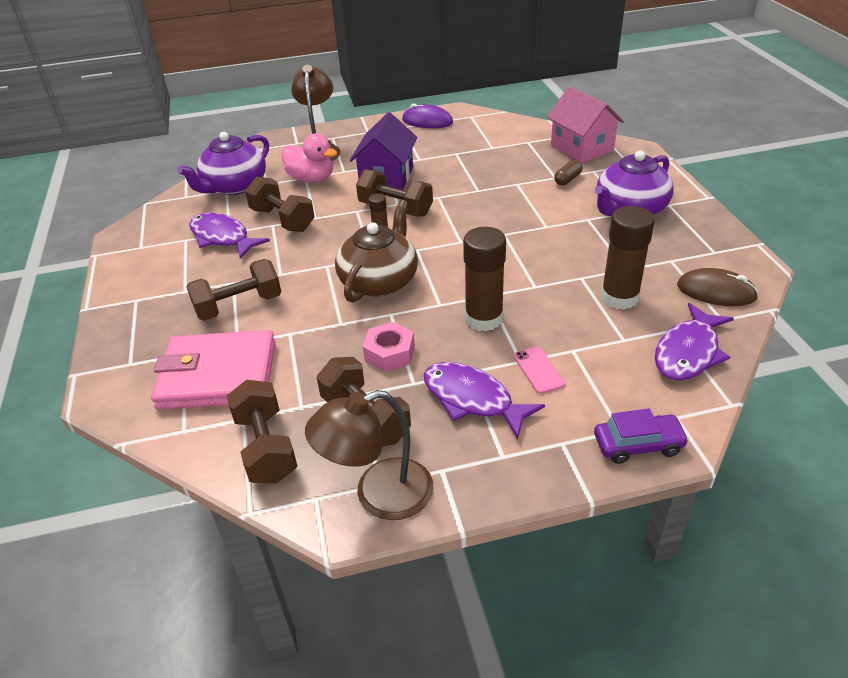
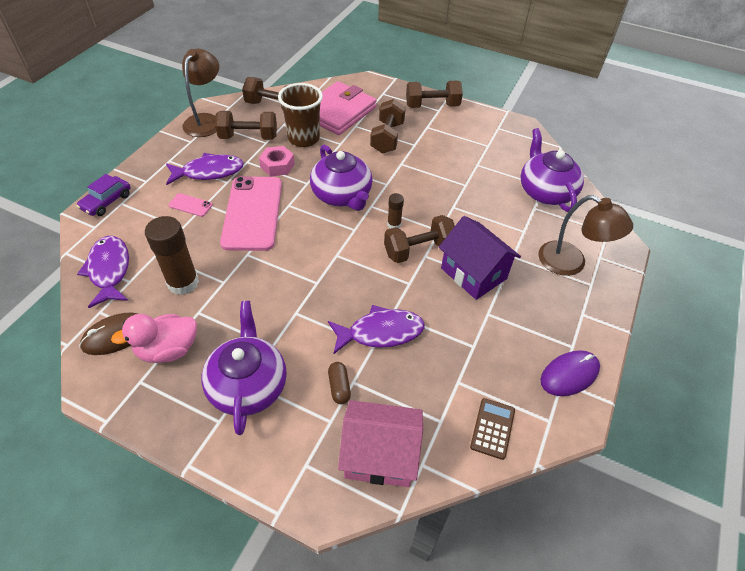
camera: 125 degrees right, 10 degrees up
(222, 237) = (472, 159): purple fish -> purple fish (380, 332)
(282, 220) = (467, 192): brown dumbbell -> brown dumbbell (432, 106)
(311, 179) = (517, 233): pink duck -> pink duck (168, 350)
(312, 367) = (303, 138): none -> brown cup
(379, 281) = (342, 195): brown teapot -> purple teapot
(484, 319) = (252, 213): brown glue stick -> pink phone
(504, 127) = (492, 428): none -> brown calculator

